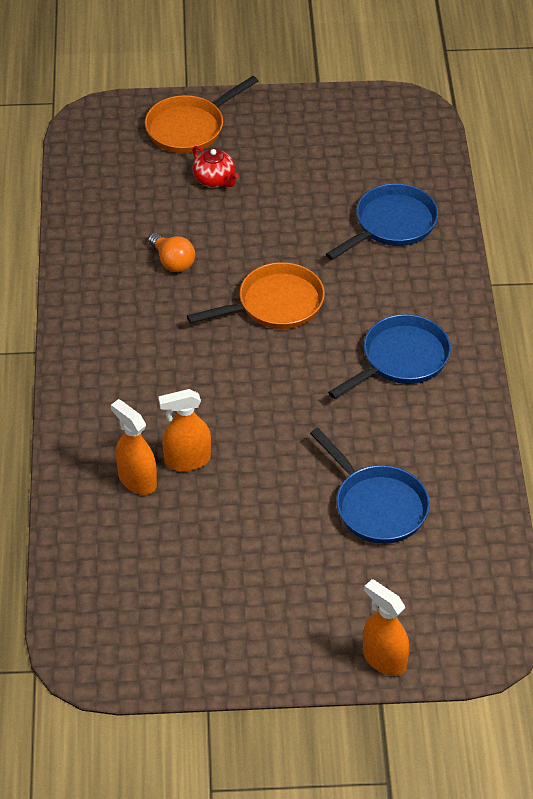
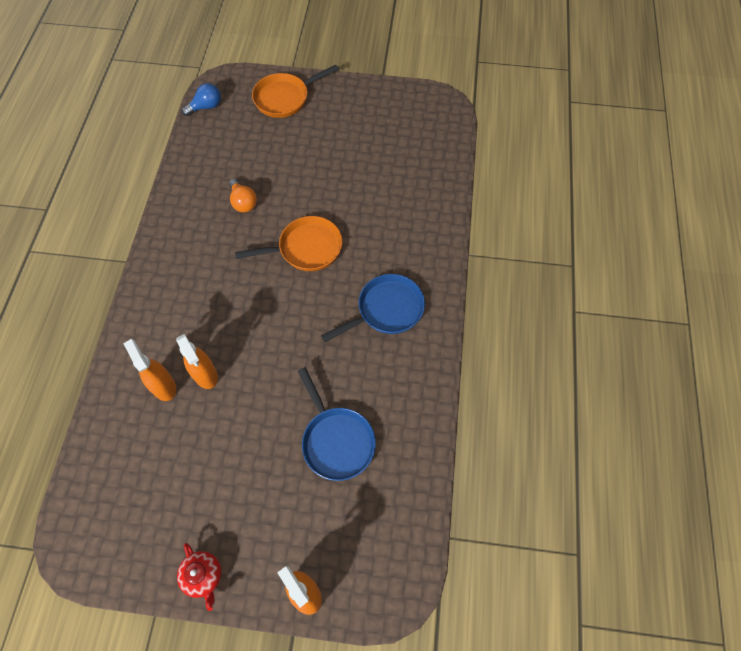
camera: 10 degrees right, 15 degrees up
(81, 152) = (206, 107): none -> blue light bulb
(187, 460) = (205, 374): orange spray bottle -> orange spray bottle turned 120 degrees counterclockwise
(215, 179) = (291, 141): red teapot -> red teapot (203, 576)
(391, 224) = (407, 194): blue pan -> none

